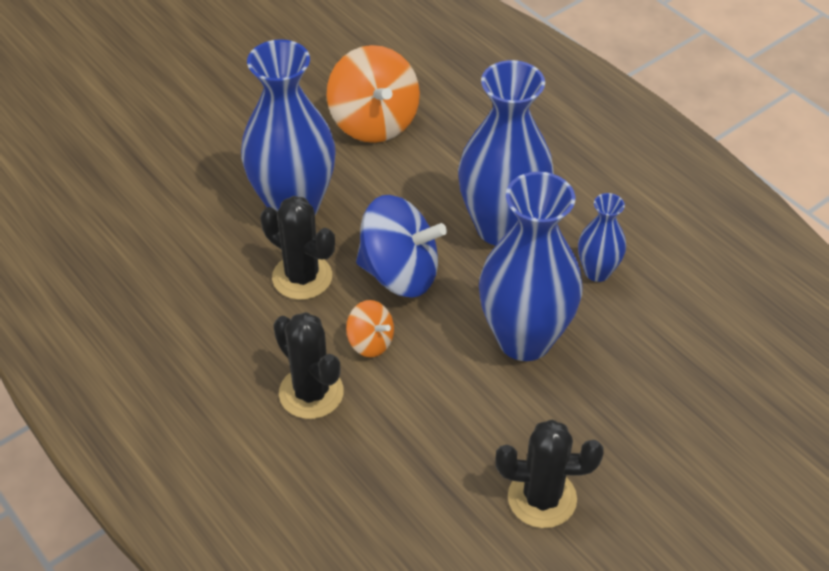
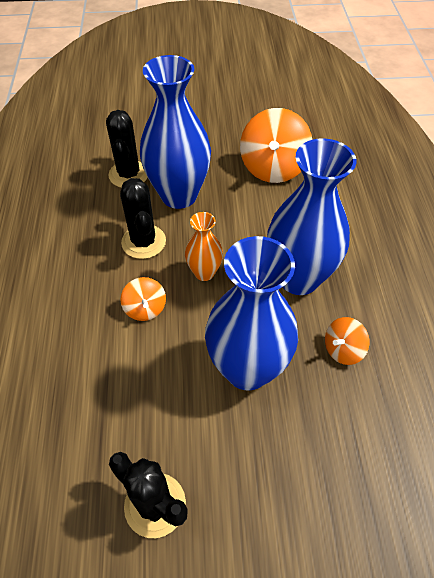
camera: 35 degrees right, 5 degrees up
(311, 393) = (80, 320): black cactus -> black cactus (129, 174)
(400, 273) = (204, 272): blue spinning top -> orange vase
(597, 271) = (342, 349): blue vase -> orange spinning top

